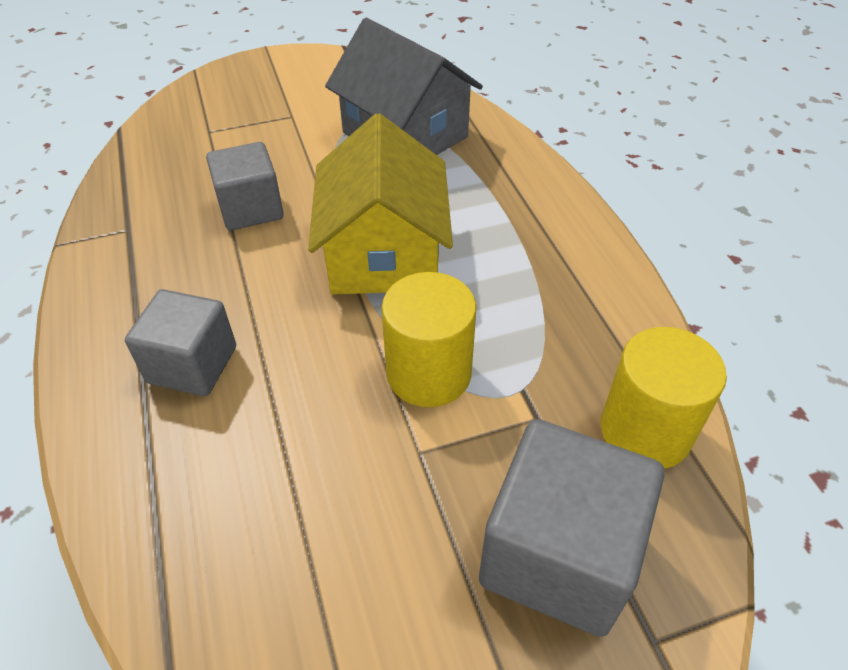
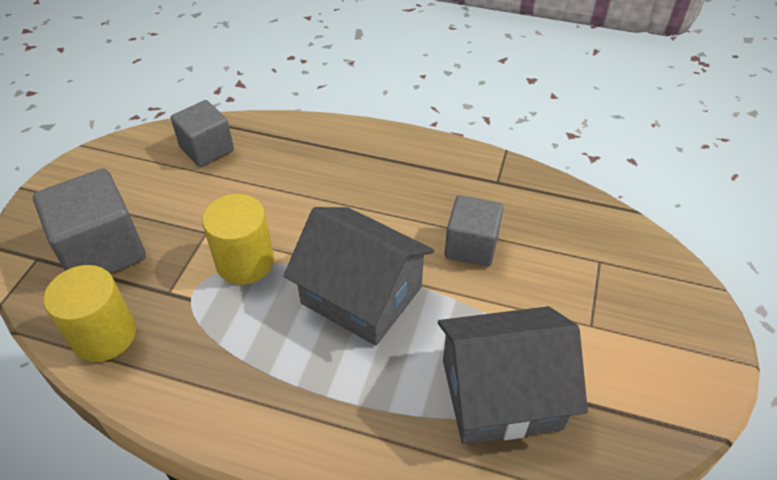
camera: 125 degrees right, 0 degrees up
(192, 364) = (350, 172): grey cube -> grey cube (207, 149)
(384, 253) = (361, 295): yellow house -> grey house

